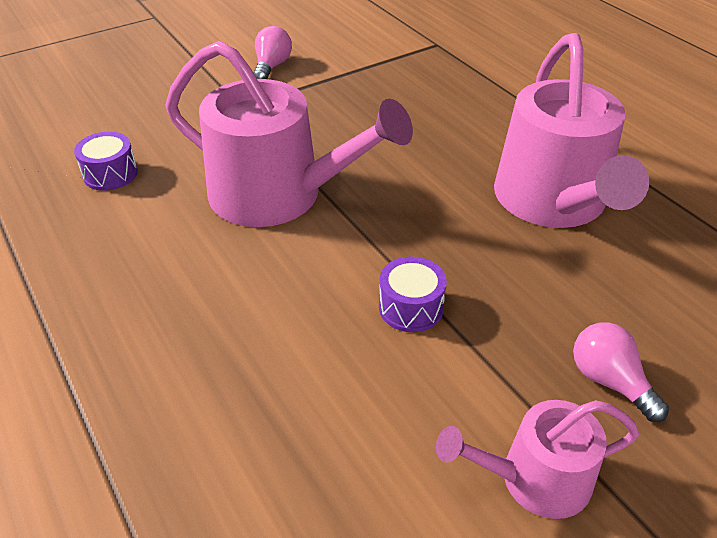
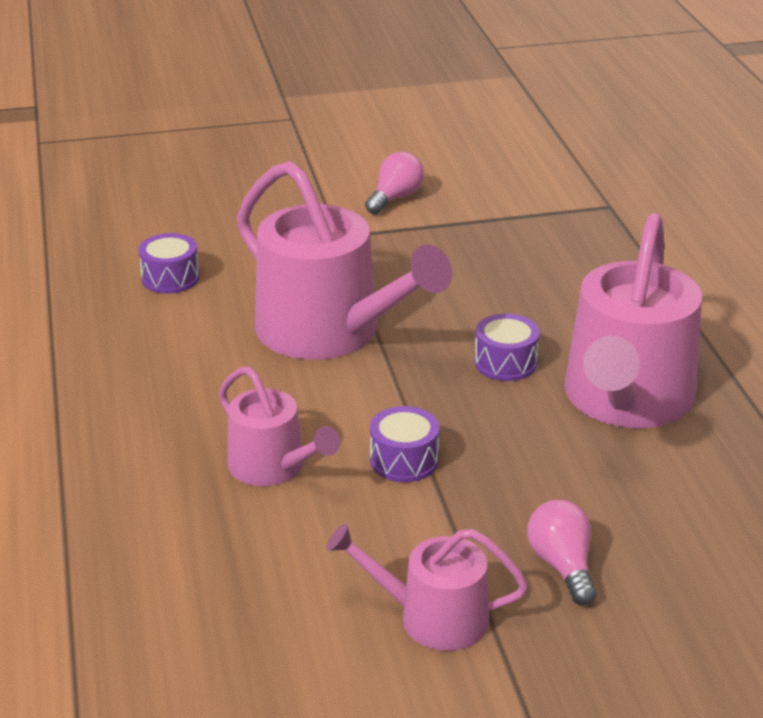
camera: 20 degrees right, 10 degrees down
(295, 347) = (273, 467): none -> pink watering can
(440, 190) = (505, 363): none -> purple drum

